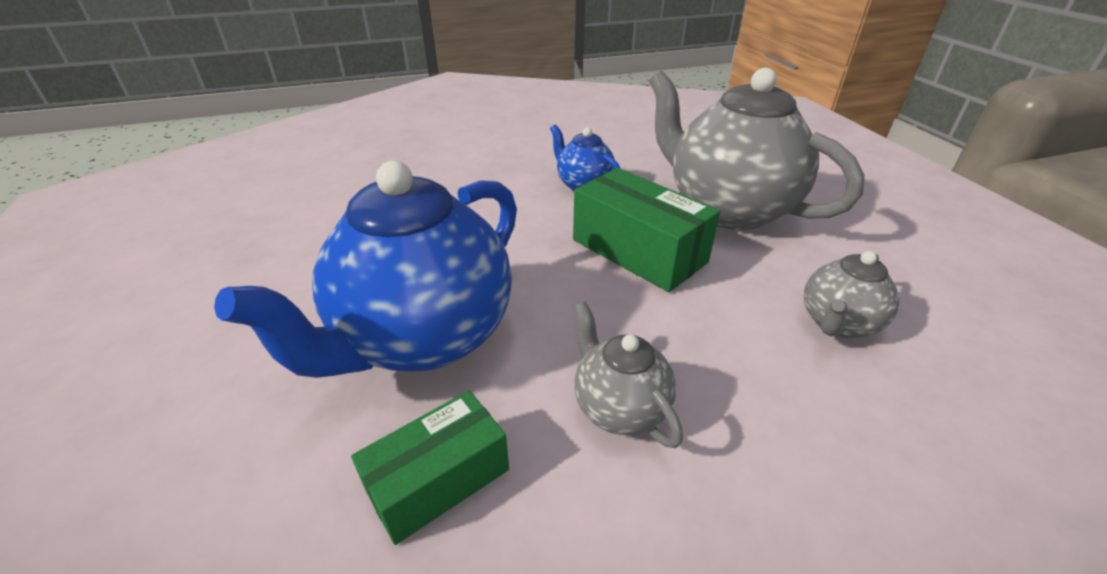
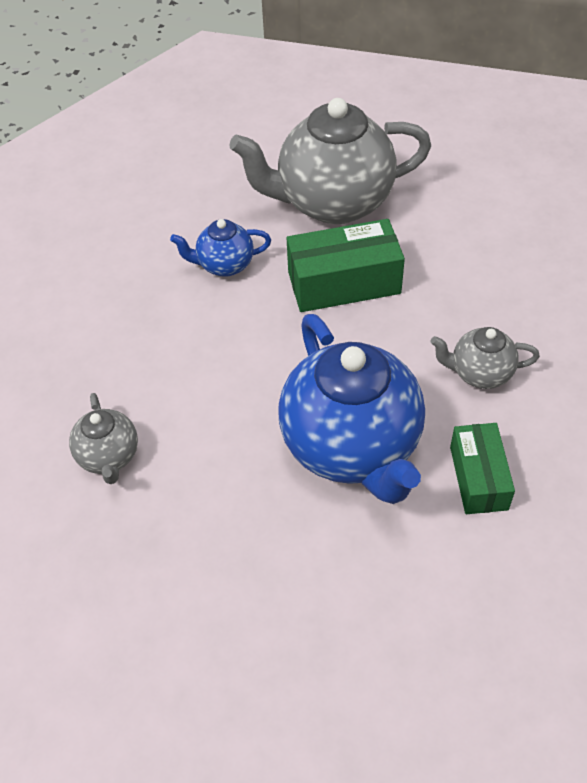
camera: 55 degrees left, 15 degrees up
(837, 323) = (484, 235): grey teapot -> grey teapot (109, 457)

